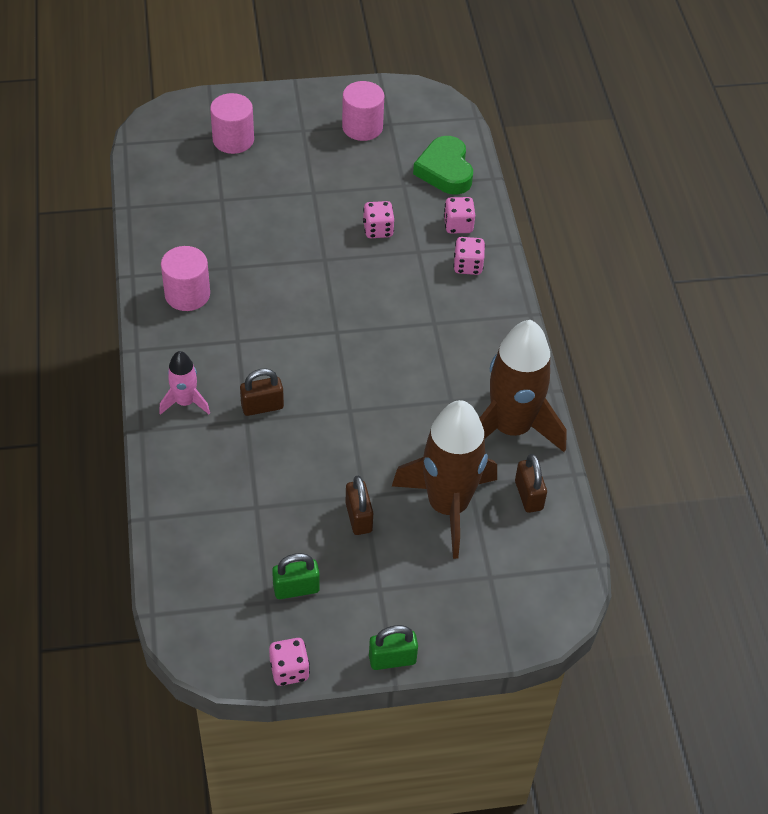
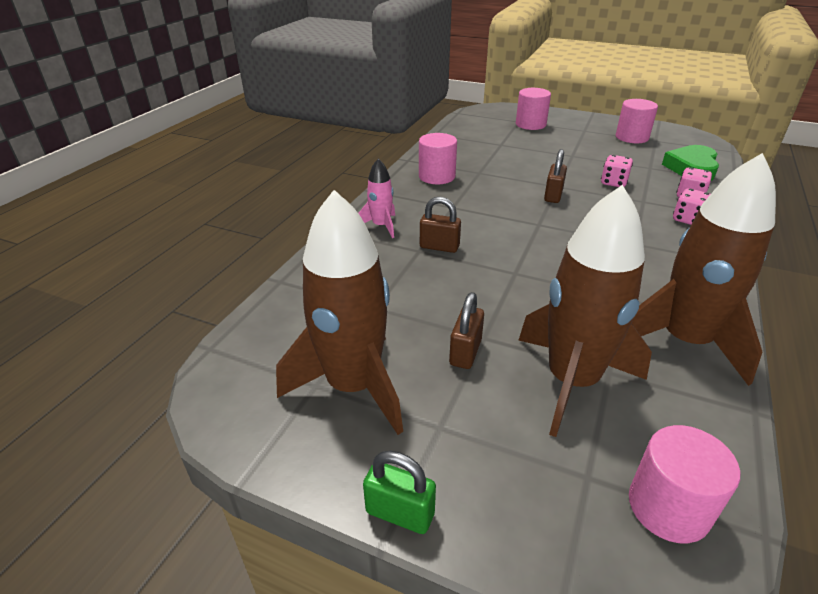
camera: 35 degrees right, 15 degrees down
(289, 670) = (277, 461): pink dice -> none
(296, 589) = (353, 386): green padlock -> brown rocket
(528, 495) = (682, 410): brown padlock -> brown padlock (553, 196)
(542, 573) = (668, 507): none -> pink cylinder

